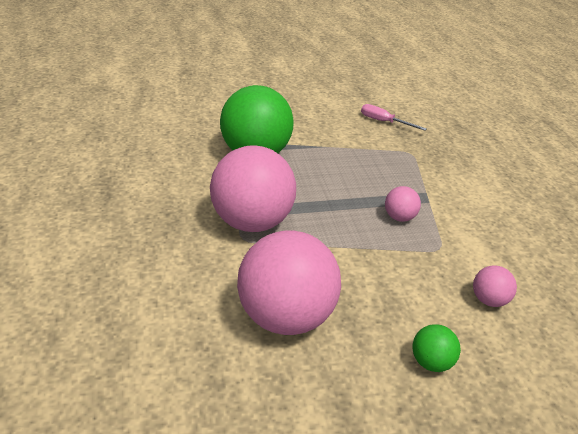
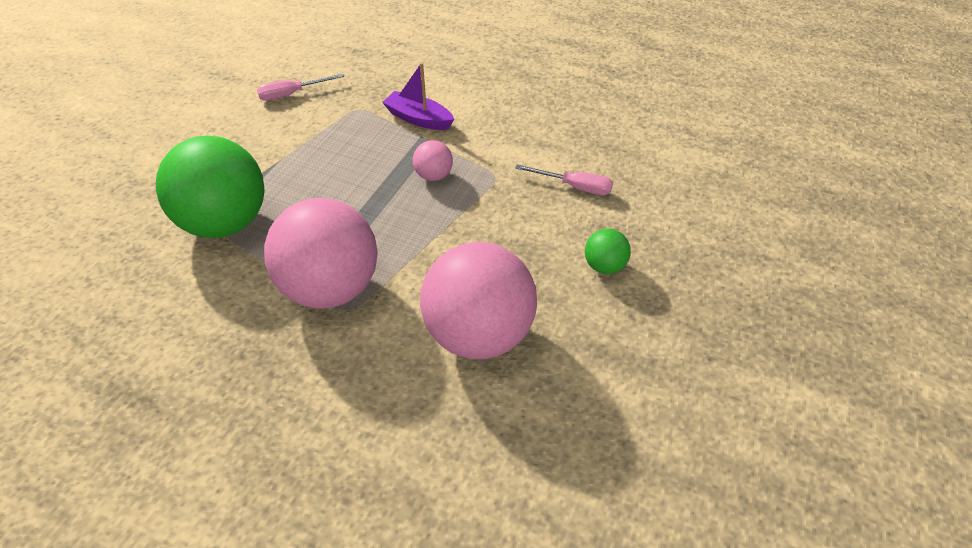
camera: 50 degrees left, 10 degrees up
(439, 183) = (418, 119): none -> purple boat
(488, 300) = (574, 187): pink ball -> pink screwdriver

